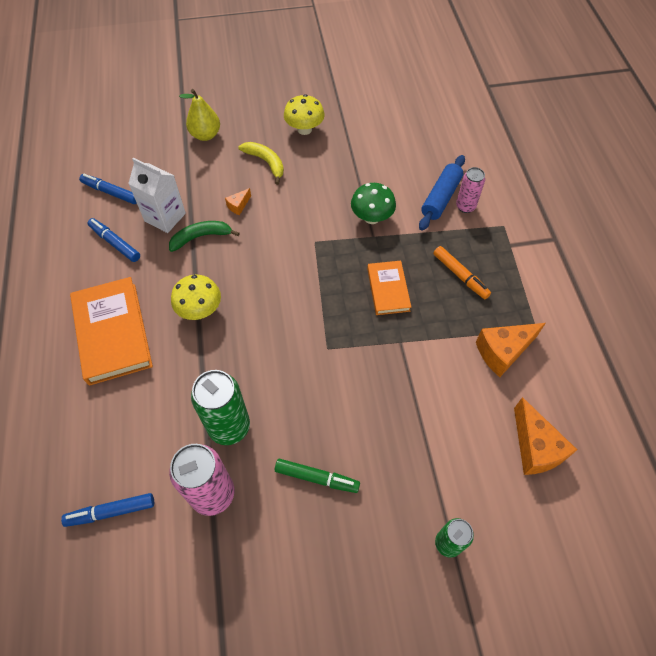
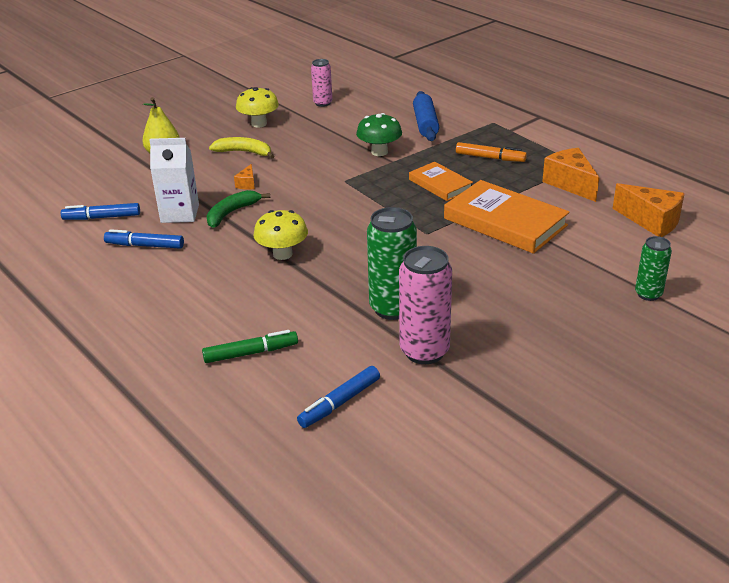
camera: 30 degrees left, 25 degrees down
(113, 333) = (209, 298): orange book -> orange book (505, 222)
(316, 477) = (503, 304): green marker -> green marker (250, 353)
(465, 206) = (451, 122): pink can -> pink can (322, 103)
(503, 352) = (570, 184): orange cheese -> orange cheese turned 120 degrees clockwise

